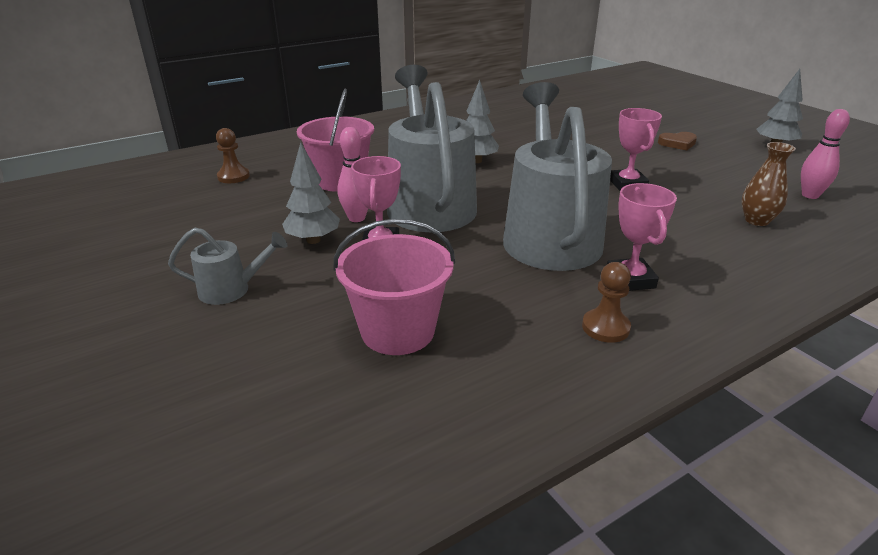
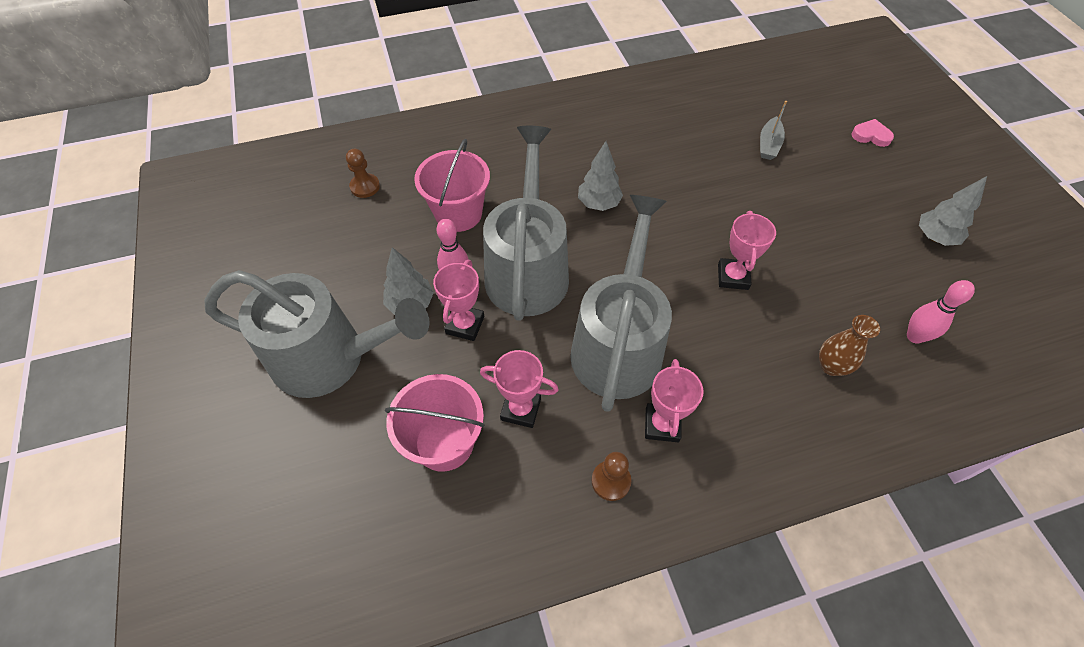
camera: 15 degrees right, 25 degrees up
(232, 289) = (332, 358): grey watering can -> grey watering can, size x2.30
(473, 292) = (521, 409): none -> pink trophy
(603, 118) = (768, 145): none -> grey boat
(677, 143) = (826, 211): brown heart -> none
(680, 107) = (871, 135): none -> pink heart

